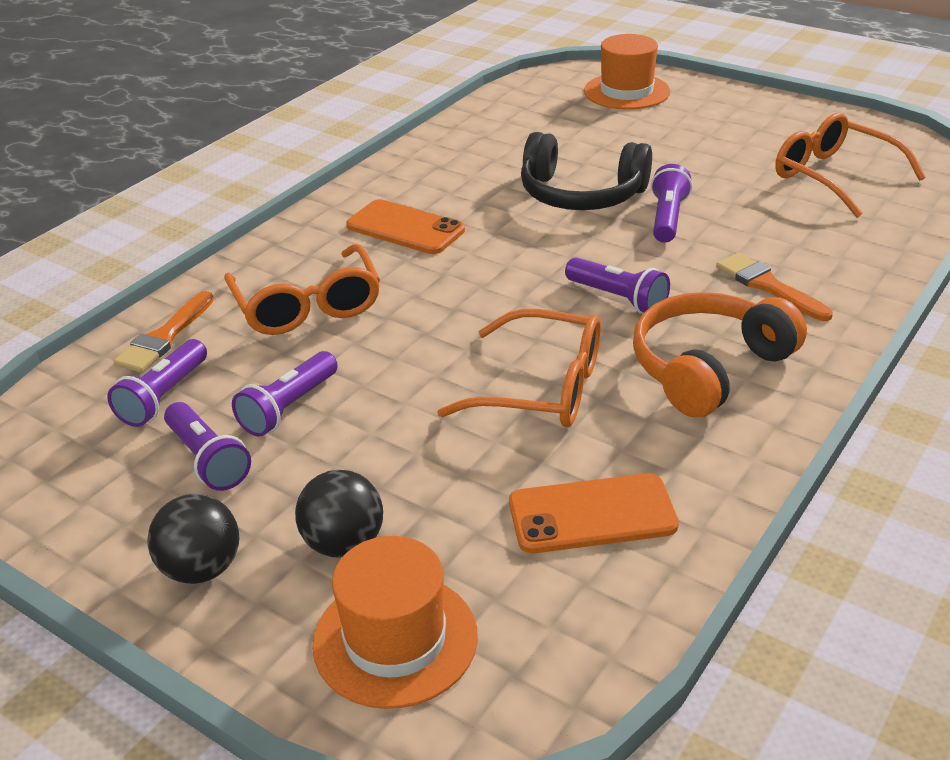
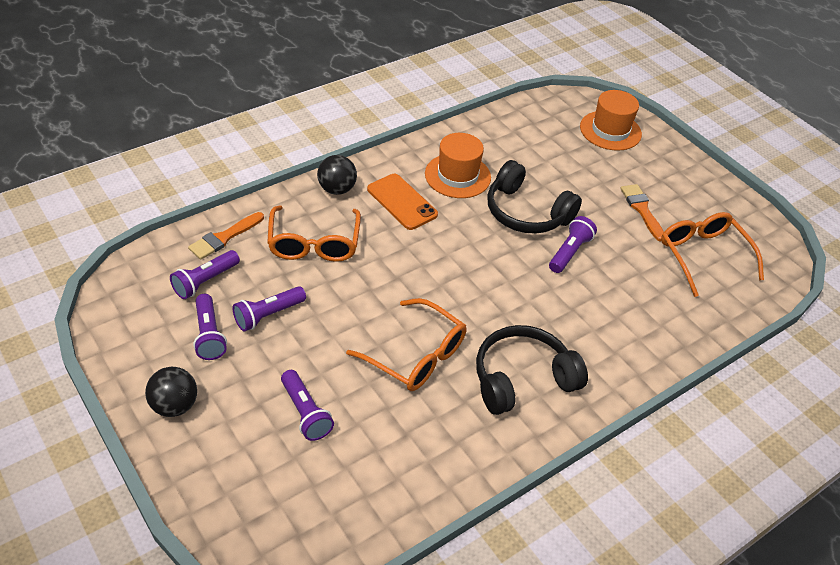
camera: 15 degrees right, 10 degrees up
(344, 543) = (253, 419): black ball -> black ball (337, 189)
(395, 639) = (250, 489): orange hat -> orange hat (457, 176)
(592, 514) = (394, 453): orange phone -> none
(618, 298) = (499, 306): purple flashlight -> purple flashlight (305, 413)
(708, 367) = (522, 378): orange headphones -> black headphones
(768, 286) = (599, 330): orange brush -> orange brush (642, 210)

